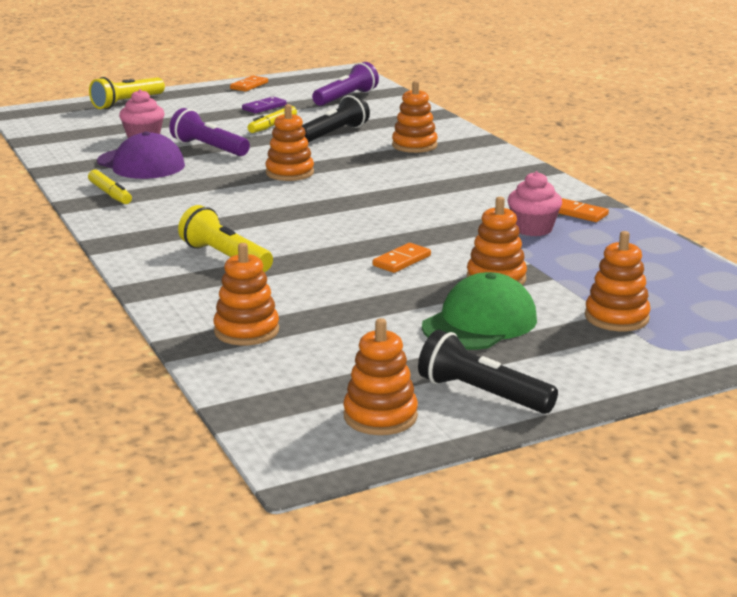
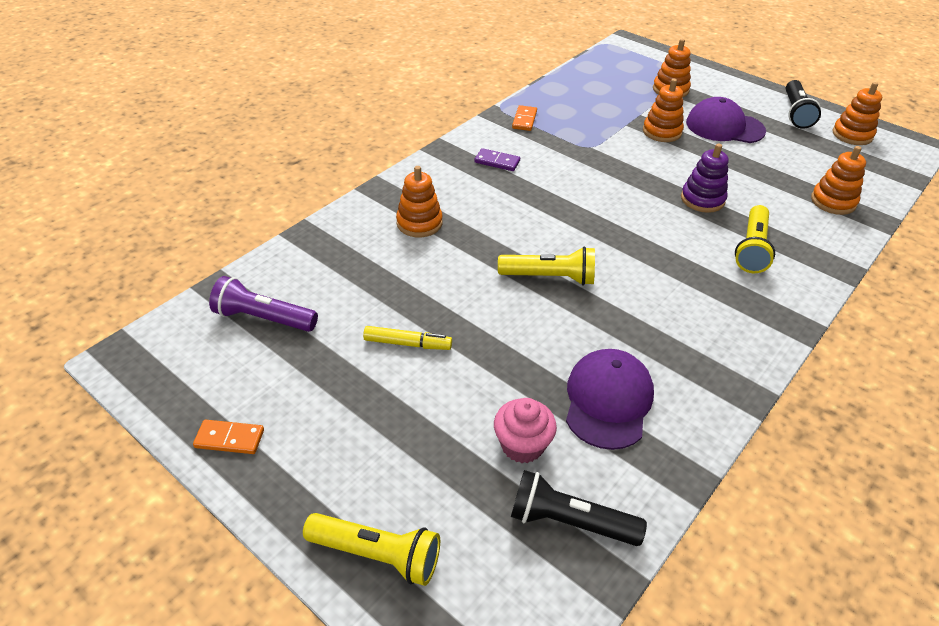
camera: 115 degrees left, 20 degrees up
(110, 194) = (704, 382): yellow marker -> none
(209, 148) = (519, 365): purple flashlight -> none
(264, 107) = (335, 379): purple domino -> purple domino (497, 162)
(289, 173) = (549, 277): orange stacking toy -> yellow flashlight
(331, 259) = (702, 199): none -> purple stacking toy
(333, 134) = (412, 285): black flashlight -> black flashlight (569, 521)
(401, 261) = (673, 170): orange domino -> none
(480, 322) = (724, 127): green cap -> purple cap
(533, 229) = (569, 132): pink cupcake -> none

